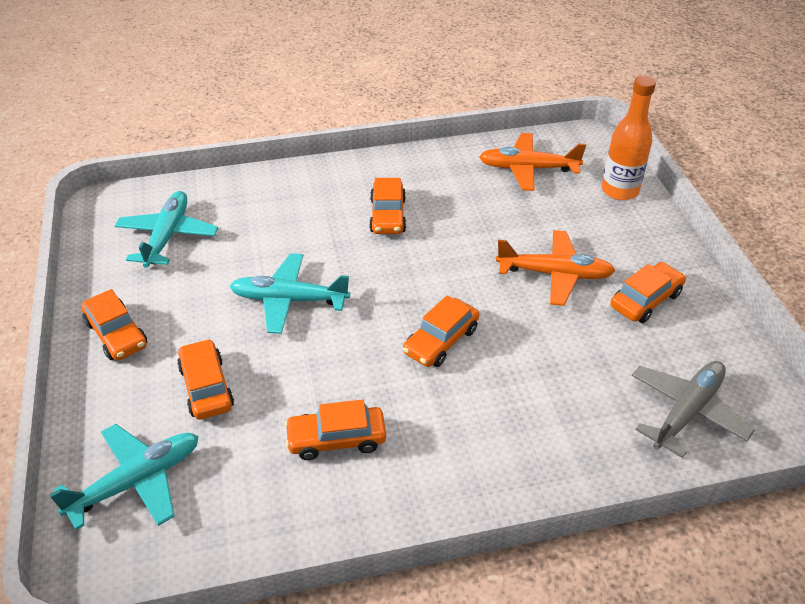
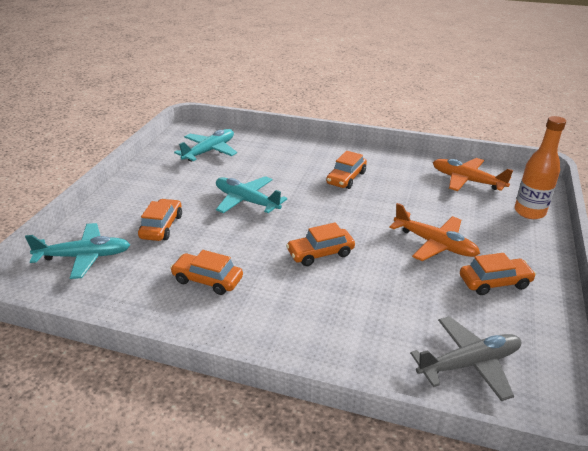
camera: 30 degrees right, 10 degrees down
(116, 334) = (141, 186): orange car -> none

